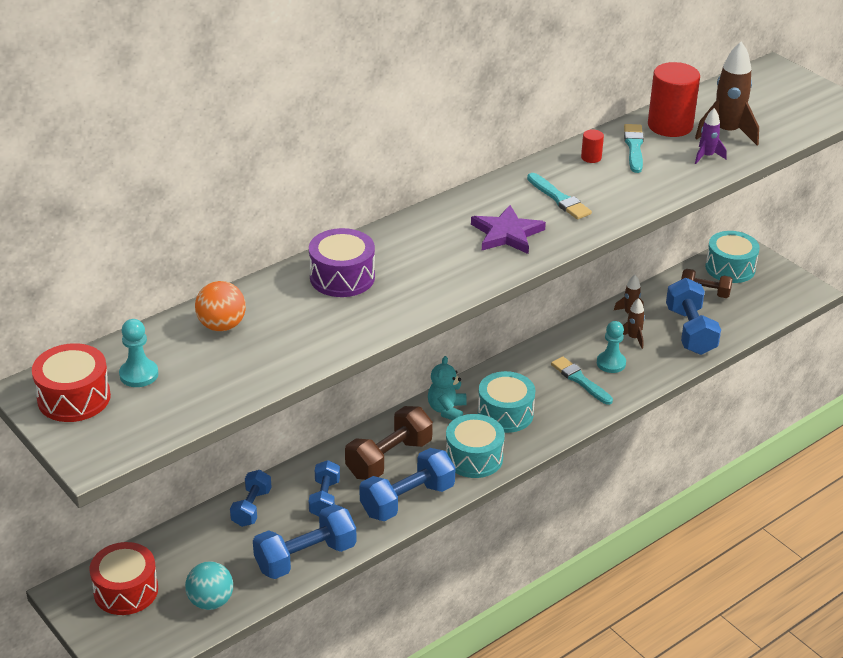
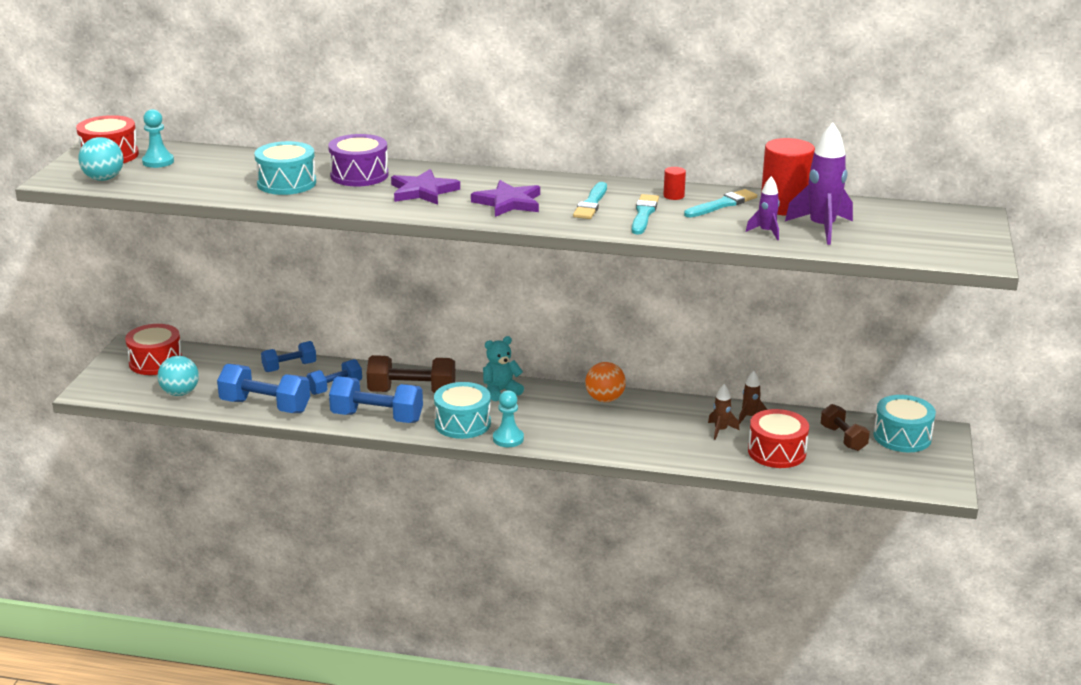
camera: 50 degrees right, 10 degrees down
(137, 426) = (103, 179): none -> turquoise ball
(222, 326) = (245, 163): orange ball -> orange ball (605, 399)
(426, 262) = (423, 191): none -> purple star
(505, 413) = (533, 415): turquoise drum -> turquoise drum (286, 183)
(580, 380) = (626, 429): turquoise brush -> turquoise brush (644, 214)
(611, 363) = (670, 433): turquoise pawn -> turquoise pawn (508, 439)
(690, 331) = (777, 452): blue dumbbell -> red drum
(727, 132) = (822, 228): brown rocket -> purple rocket

